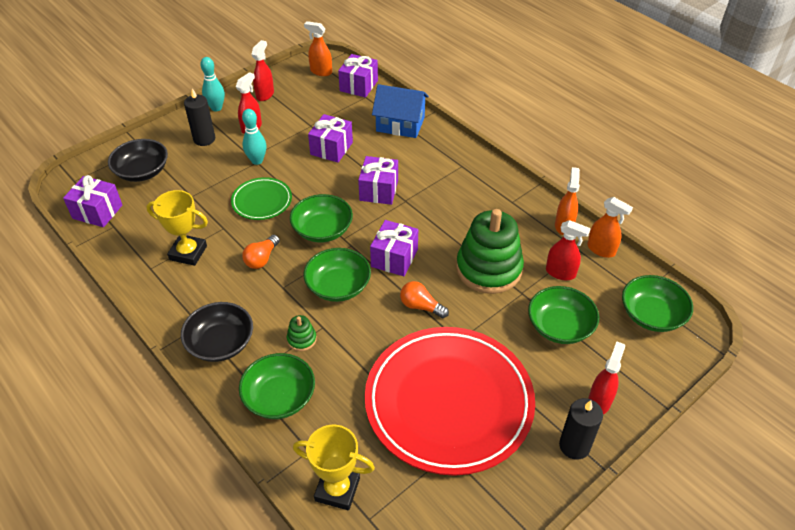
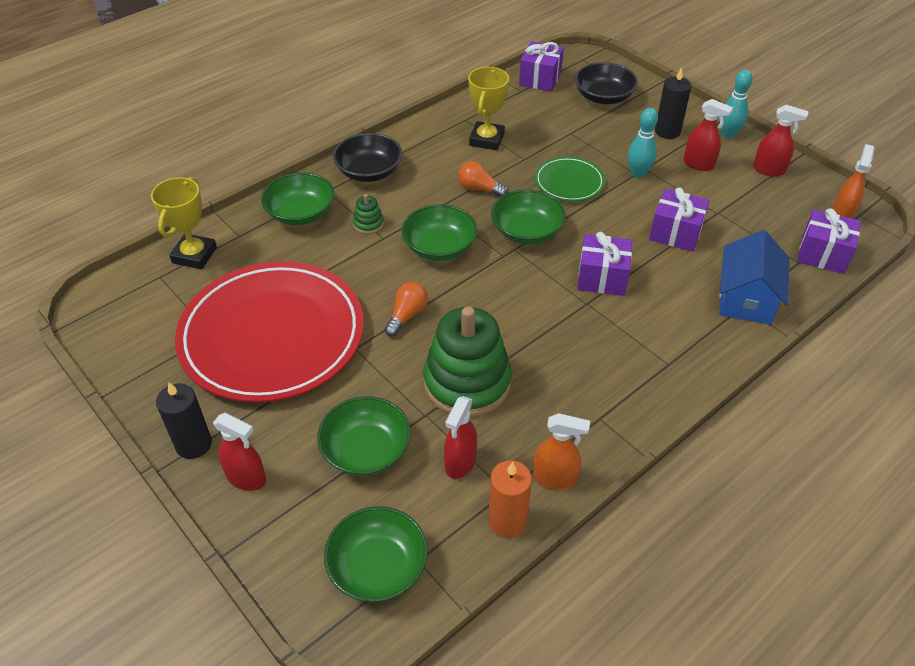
camera: 90 degrees right, 0 degrees up
(394, 258) = (484, 293): purple gift -> none
(601, 250) = (507, 521): orange spray bottle -> orange candle

